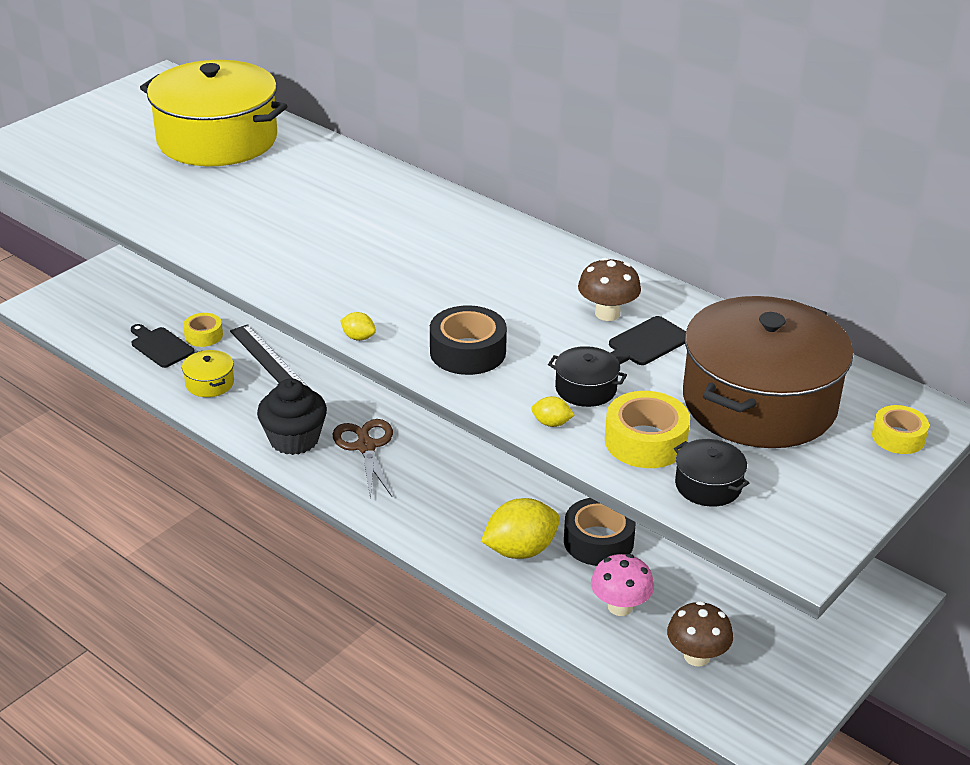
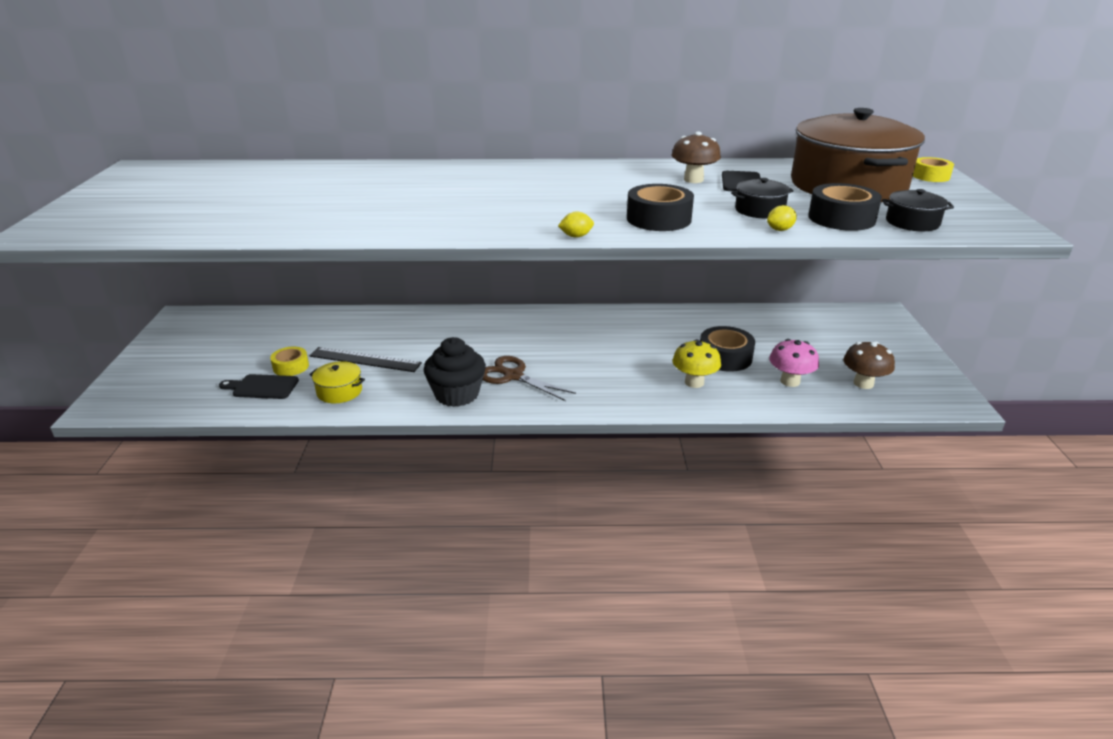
camera: 40 degrees left, 5 degrees down
(217, 139) = (251, 183): yellow pot -> none
(520, 550) = (694, 382): yellow lemon -> yellow mushroom
(645, 441) = (841, 218): yellow tape -> black tape

